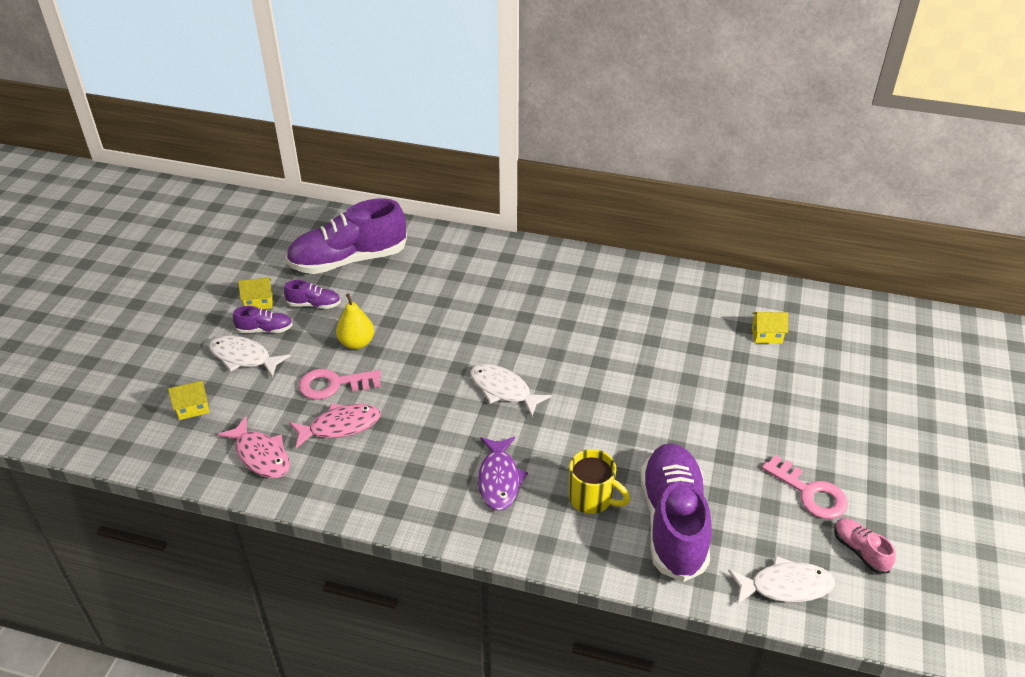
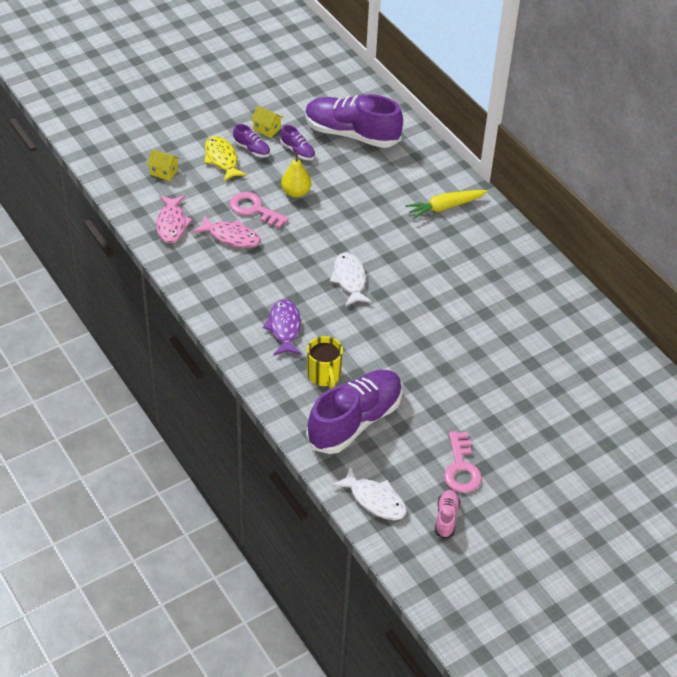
camera: 40 degrees right, 5 degrees up
(243, 357) = (222, 159): white fish -> yellow fish
(499, 479) = (284, 328): purple fish -> purple fish turned 135 degrees clockwise
(507, 273) = (445, 207): none -> yellow carrot
(766, 335) = (570, 363): yellow house -> none

